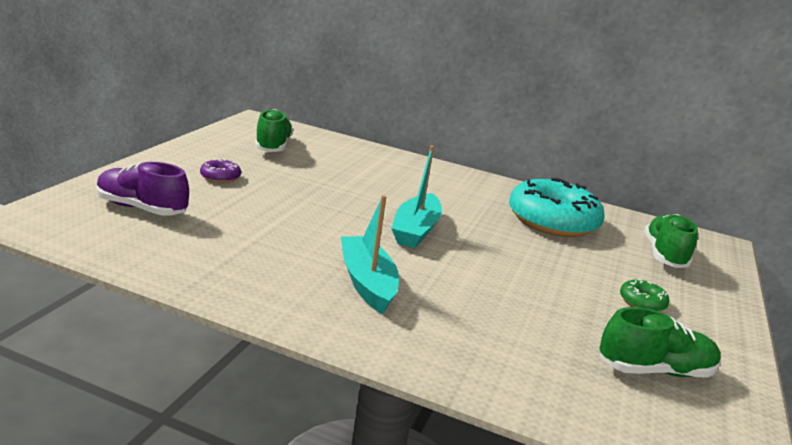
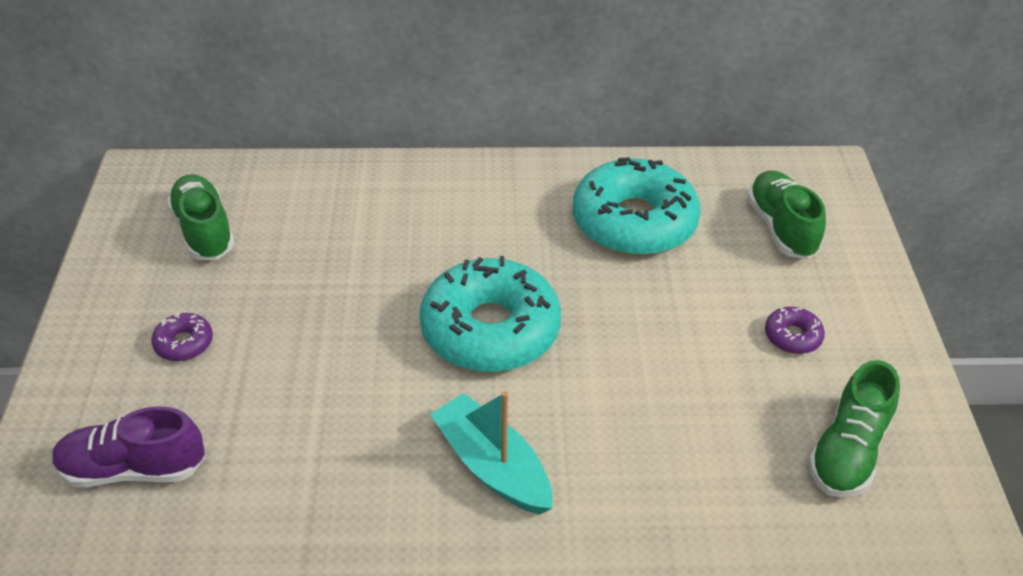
camera: 20 degrees left, 20 degrees up
(415, 230) = (490, 330): turquoise boat -> turquoise donut
(642, 302) = (792, 336): green donut -> purple donut
(654, 370) = (848, 452): green shoe -> green shoe turned 150 degrees clockwise

